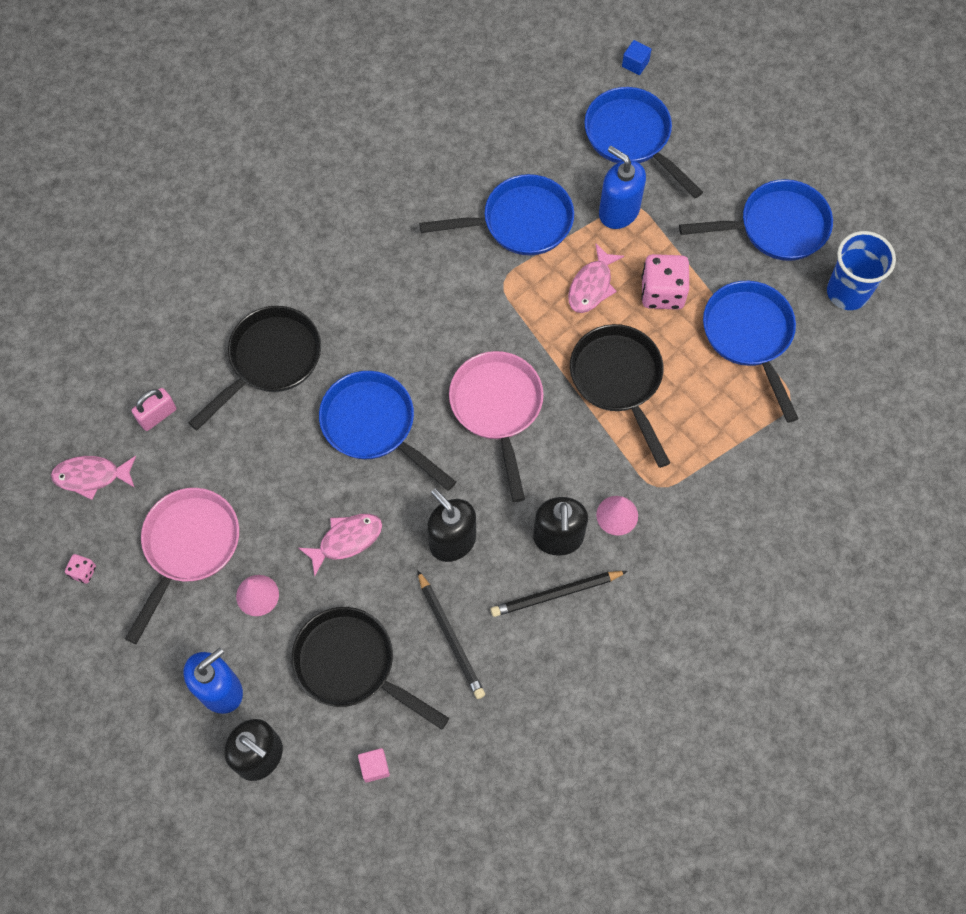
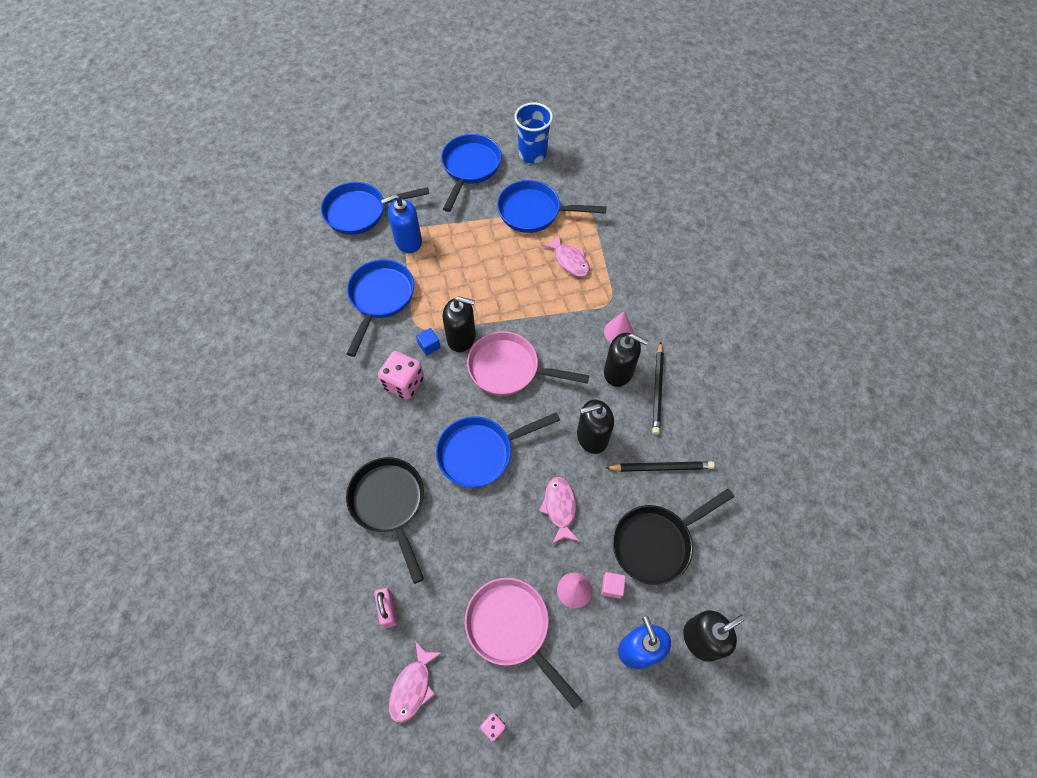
camera: 65 degrees left, 5 degrees down
(374, 767) = (738, 558): pink cube -> pink cube (612, 587)
(513, 336) = (461, 338): none -> black soap dispenser
(592, 286) = (451, 278): pink fish -> pink fish (569, 260)
(618, 381) = (526, 292): black pan -> none
(635, 64) = (309, 188): blue cube -> blue cube (429, 346)
(662, 292) = (479, 242): pink dice -> pink dice (404, 383)

